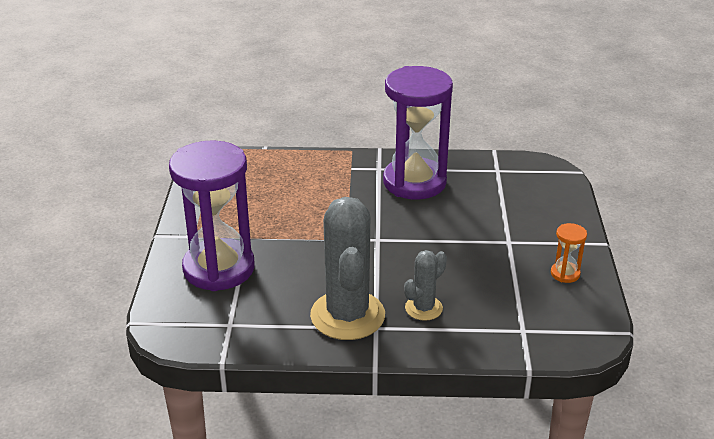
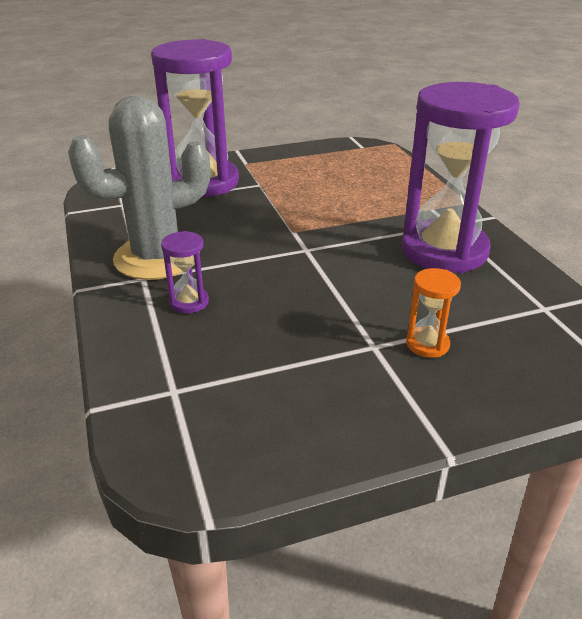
camera: 70 degrees right, 0 degrees up
(423, 308) = (189, 302): grey cactus -> purple hourglass
(565, 274) = (329, 414): orange hourglass -> orange hourglass (427, 344)

